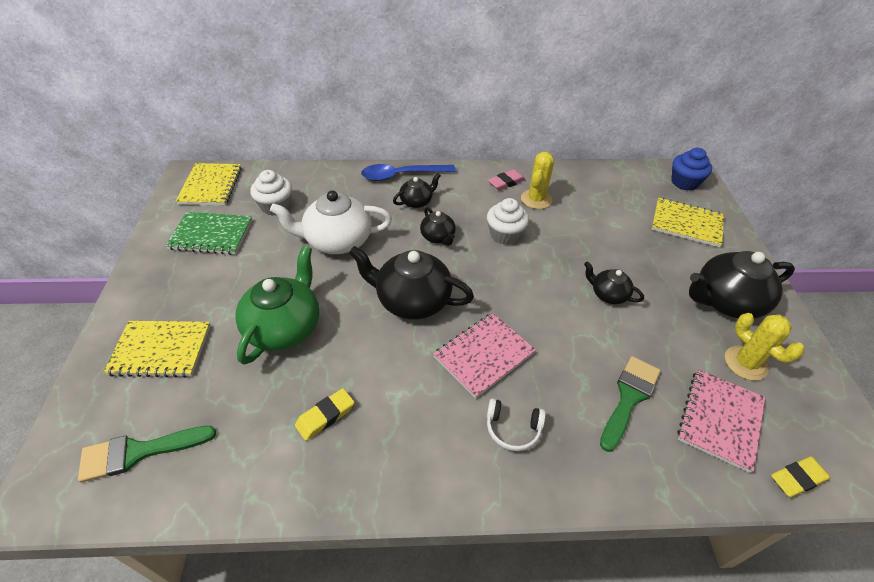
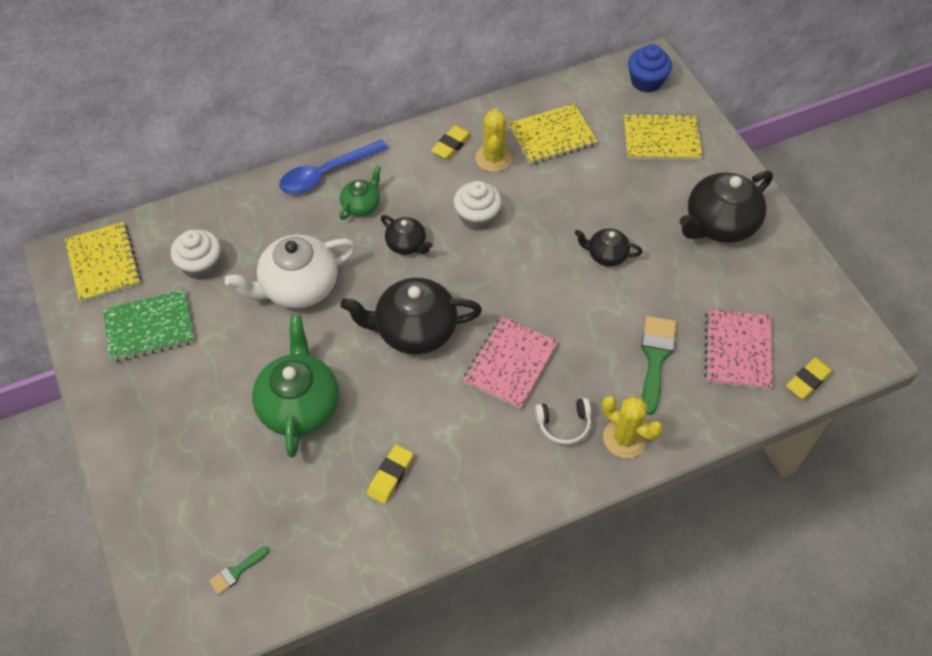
camera: 20 degrees left, 10 degrees up
(139, 452) = (236, 572): green brush -> green brush, size x0.53
(160, 350) = (187, 474): yellow notebook -> yellow notebook (552, 136)
(416, 201) = (361, 205): black teapot -> green teapot
(506, 183) = (451, 145): pink eraser -> yellow eraser
(745, 363) = (749, 286): yellow cactus -> yellow cactus (625, 438)

